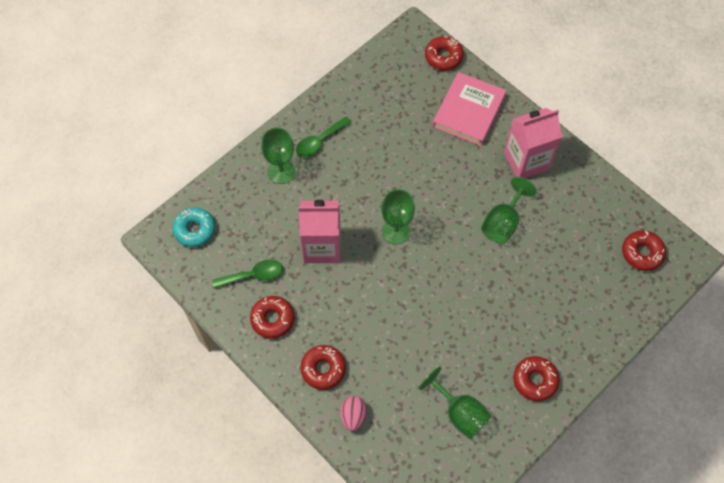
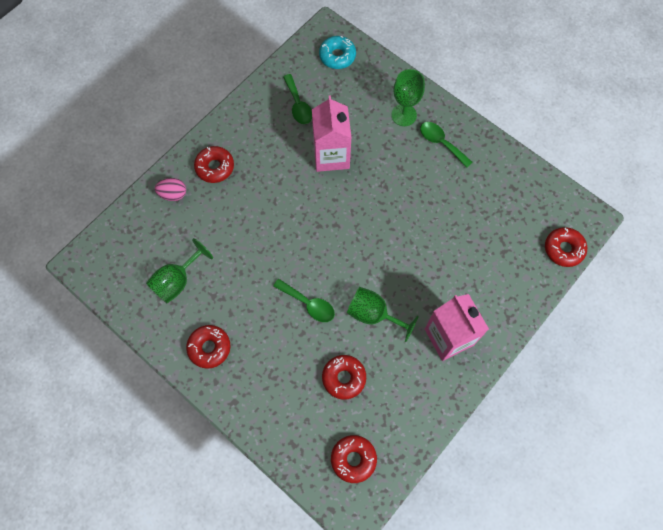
camera: 85 degrees right, 5 degrees up
(272, 319) = (258, 124): red donut -> red donut (344, 378)
(396, 231) = (353, 216): green goblet -> none
(468, 111) = (500, 277): pink book -> none
(490, 281) = (308, 304): none -> green spoon

